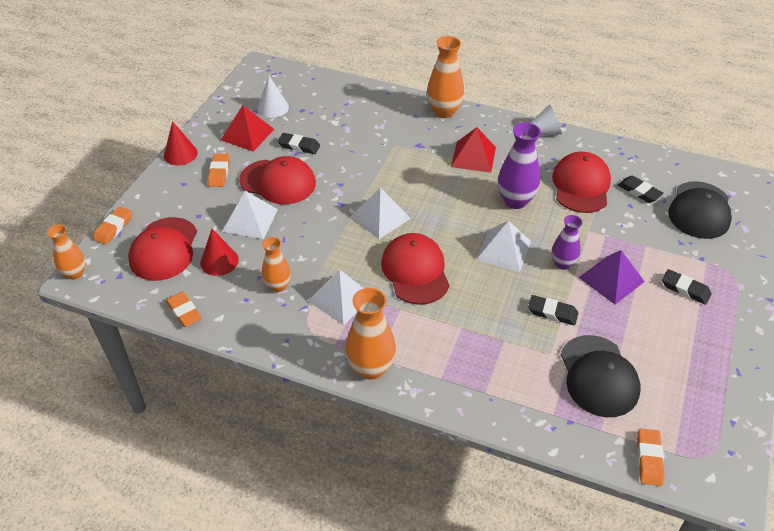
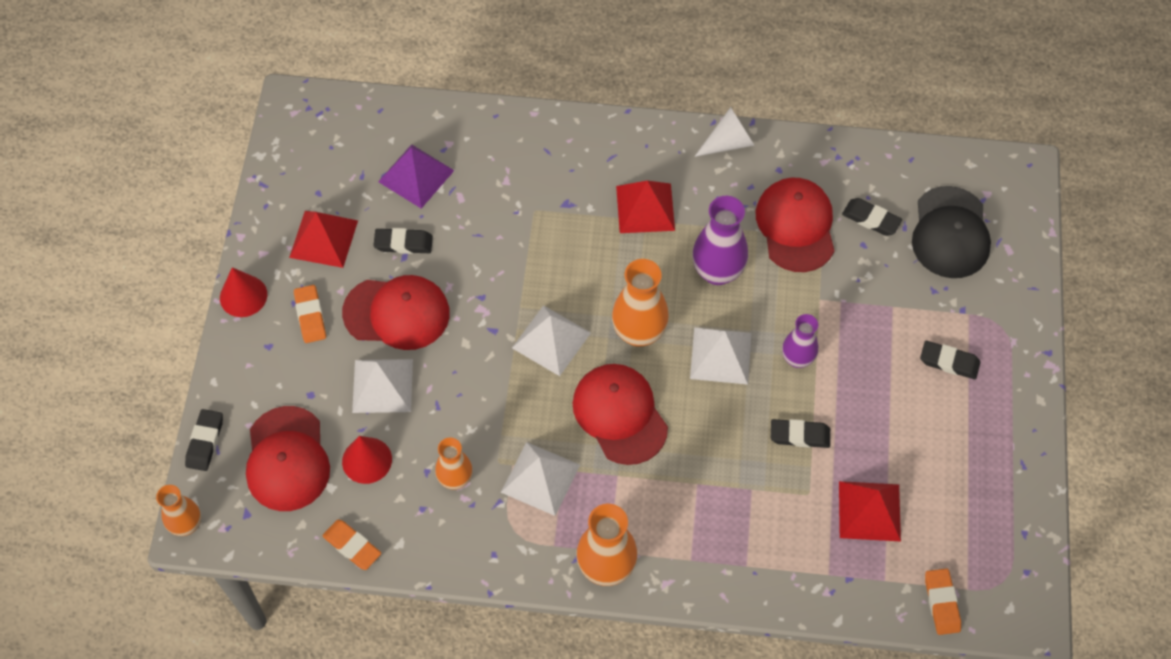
camera: 15 degrees left, 15 degrees up
(113, 228) = (205, 442): orange eraser -> black eraser
(273, 108) = (342, 181): white cone -> none
(444, 111) = (584, 134): orange vase -> orange vase (639, 332)
(598, 376) = (869, 510): black cap -> red pyramid
(611, 279) = (860, 368): purple pyramid -> purple pyramid (416, 176)

